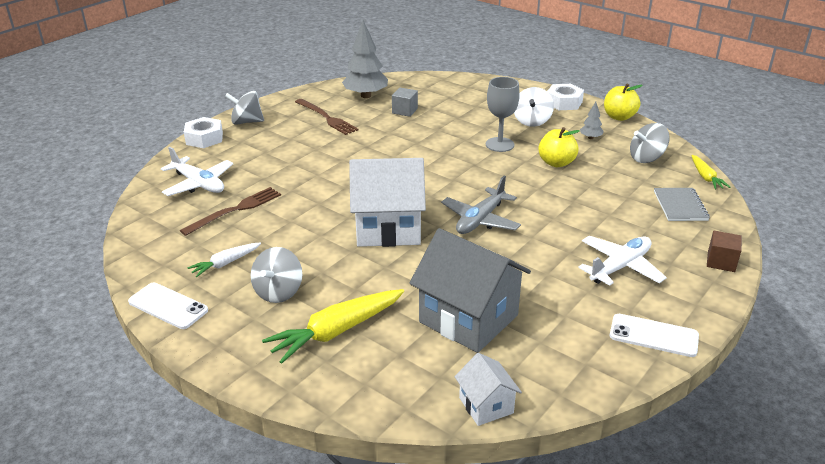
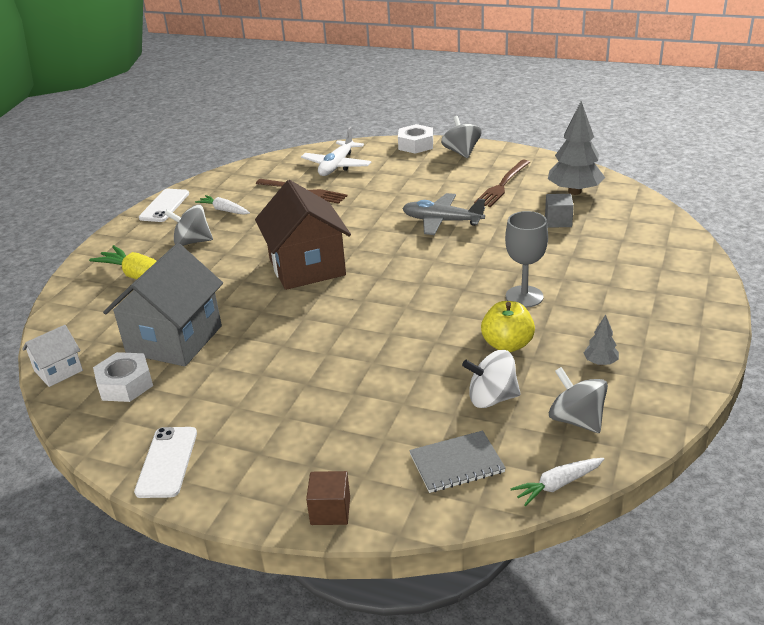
camera: 75 degrees right, 0 degrees up
(388, 228) = (307, 267): white house -> brown house
(480, 220) = (346, 315): grey plane -> grey plane (442, 221)
(532, 121) = (609, 309): white spinning top -> white spinning top (492, 398)
(564, 102) = (692, 325): white nut -> white nut (125, 384)
(619, 117) = (691, 380): yellow apple -> none
(620, 267) = (289, 424): white plane -> none
(706, 177) = (557, 485): yellow carrot -> white carrot

